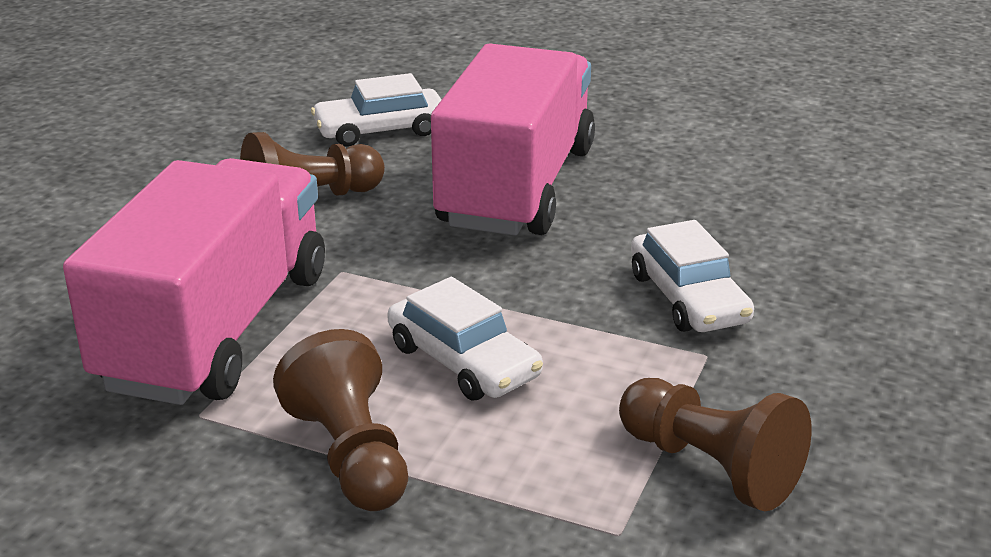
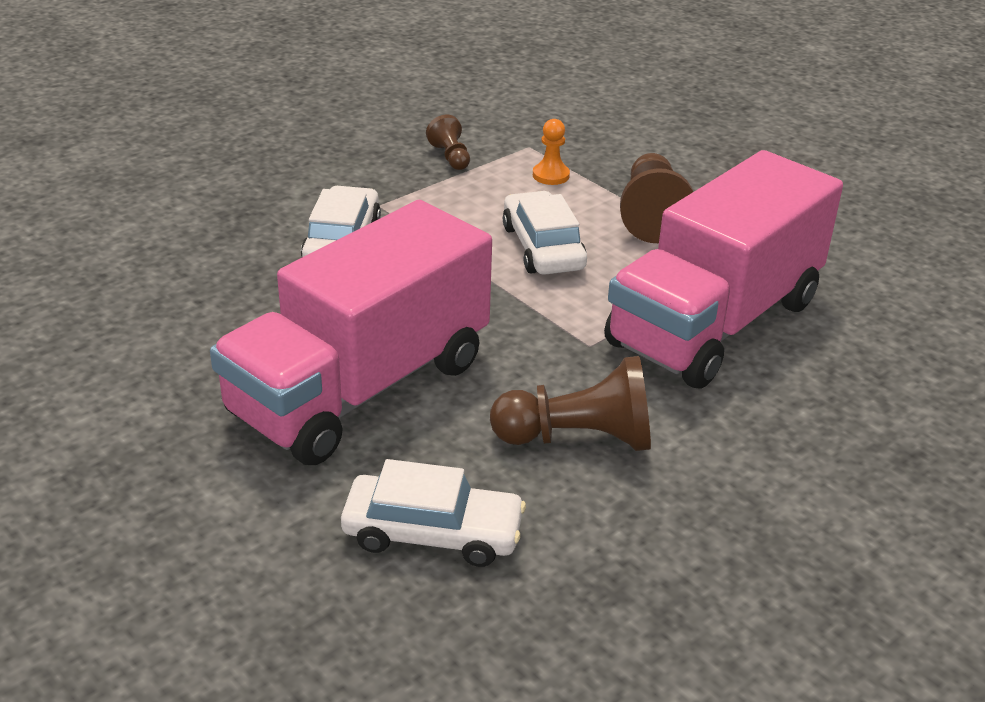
camera: 155 degrees left, 5 degrees up
(539, 483) = (551, 175): none -> orange pawn
(710, 467) = (450, 157): brown pawn -> brown pawn, size x0.54

